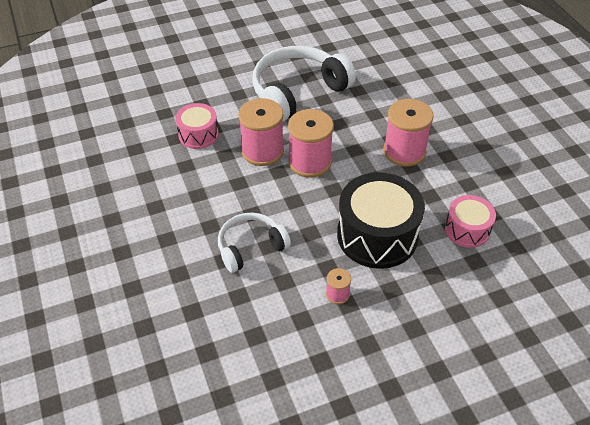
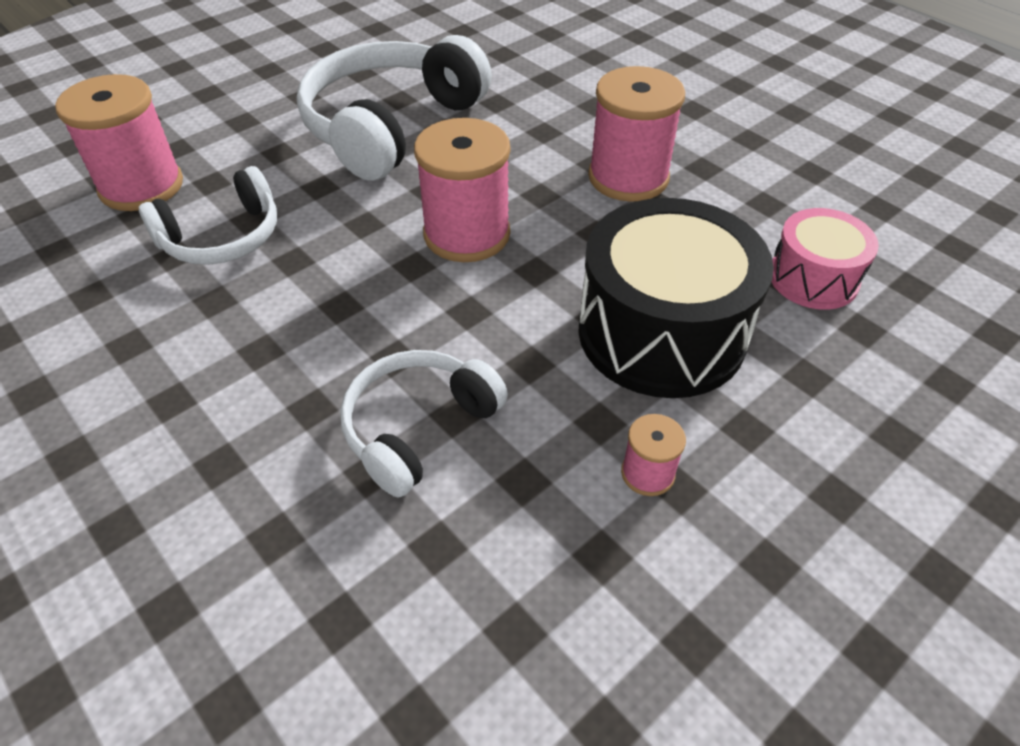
camera: 20 degrees left, 0 degrees up
(198, 134) = (222, 237): pink drum -> white headphones
(262, 151) = (366, 236): pink spool -> pink spool (141, 186)

